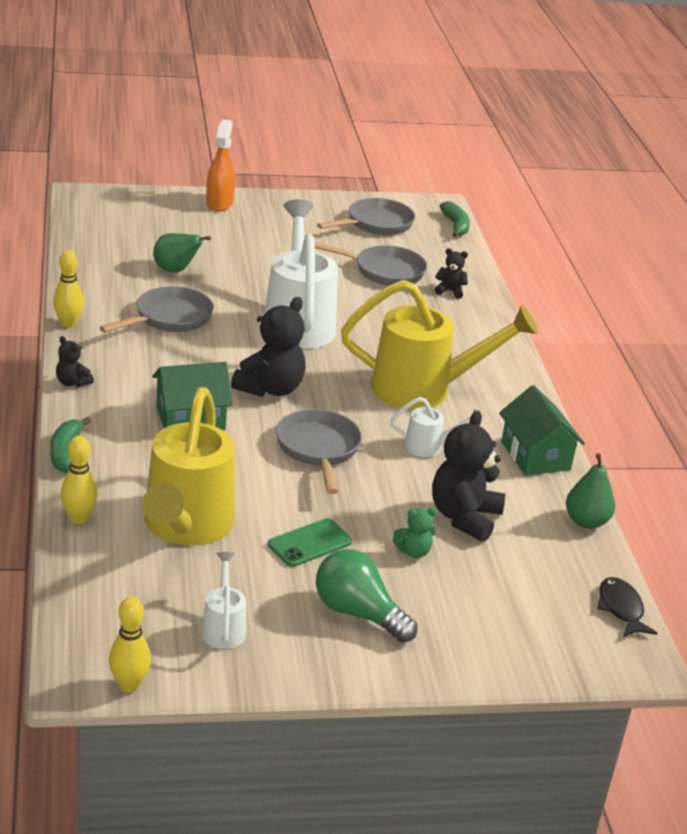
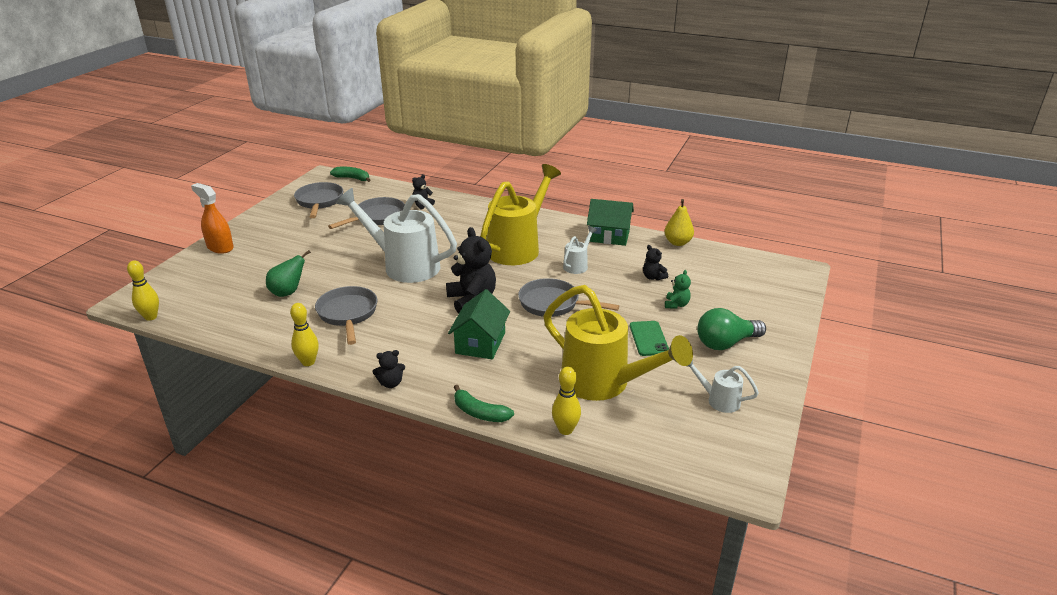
camera: 55 degrees left, 0 degrees up
(129, 685) = (763, 460): yellow bowling pin -> yellow bowling pin (151, 317)
(464, 517) = (653, 277): black teddy bear -> black teddy bear, size x0.50
(586, 521) = (677, 242): green pear -> yellow pear
(621, 609) = (756, 259): black fish -> none

